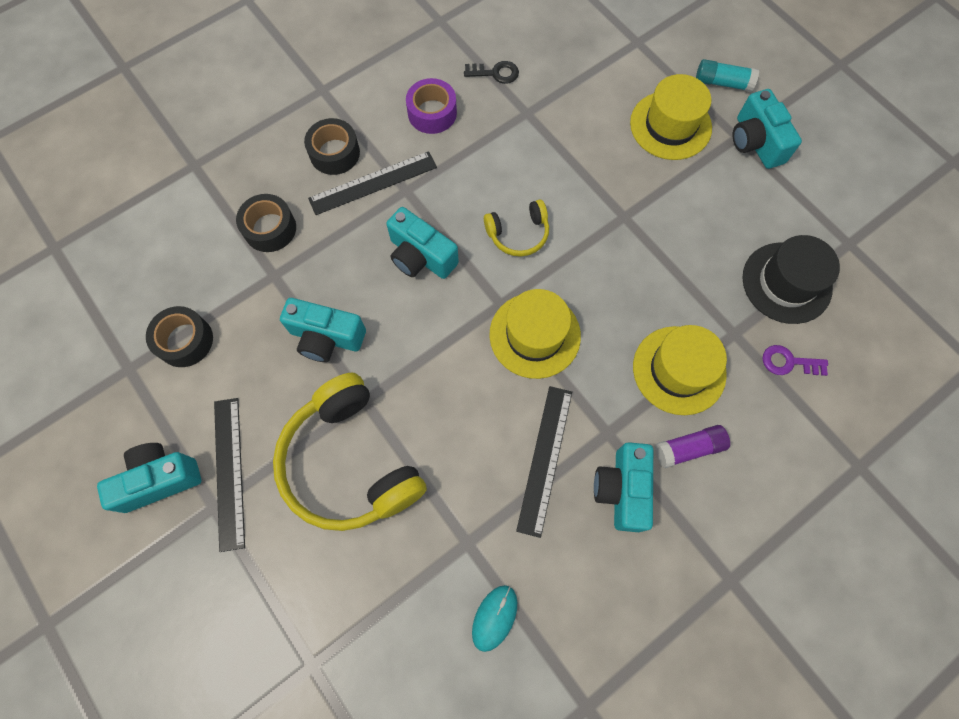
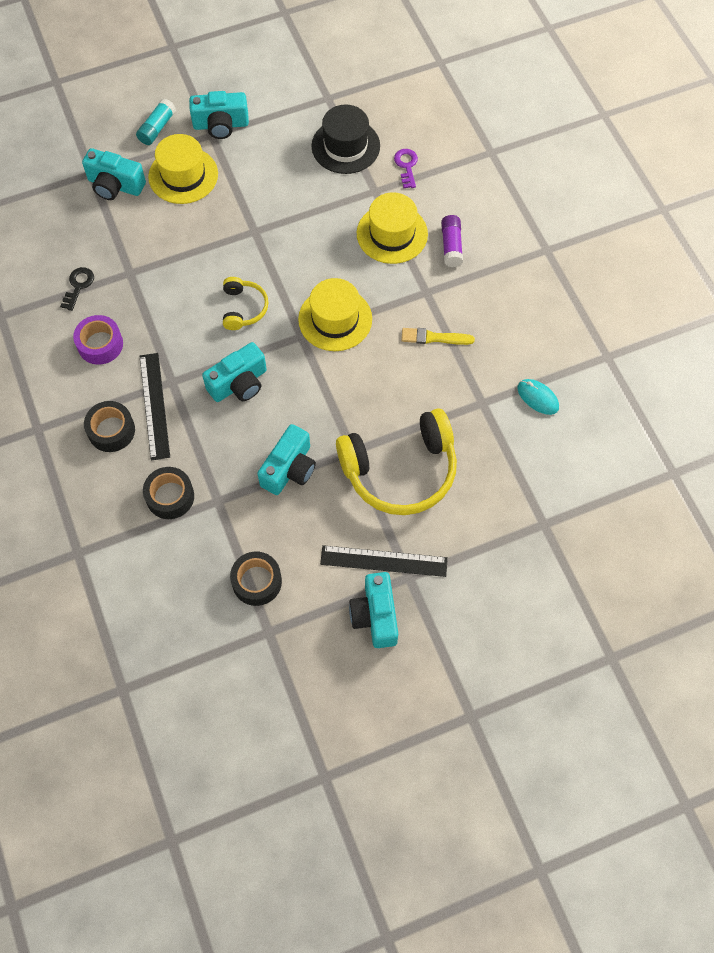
camera: 75 degrees left, 5 degrees down
(544, 459) = (434, 338): black ruler -> yellow brush
(622, 489) = (469, 295): turquoise camera -> turquoise camera (115, 185)
(788, 362) = (406, 166): purple key -> purple key turned 150 degrees clockwise

